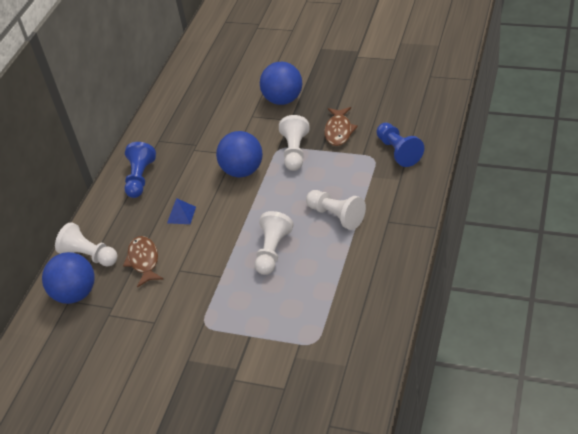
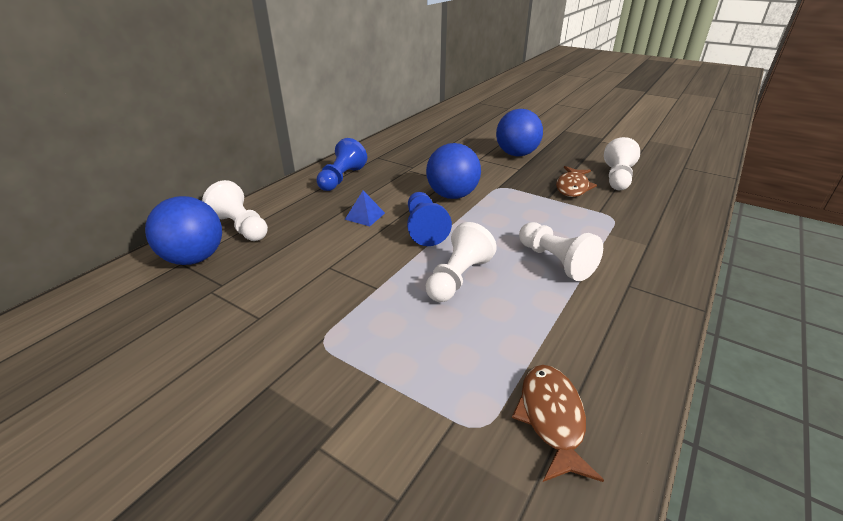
camera: 10 degrees right, 10 degrees down
(144, 261) = (295, 247): brown fish -> brown fish (551, 418)
(295, 152) = (517, 193): white pawn -> white pawn (617, 178)
(398, 151) = (646, 218): blue pawn -> blue pawn (424, 228)

